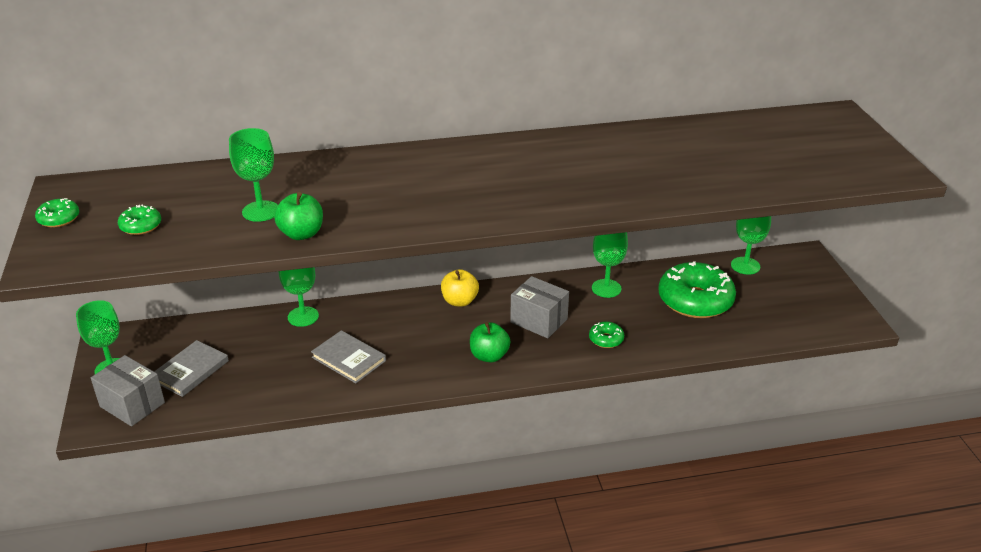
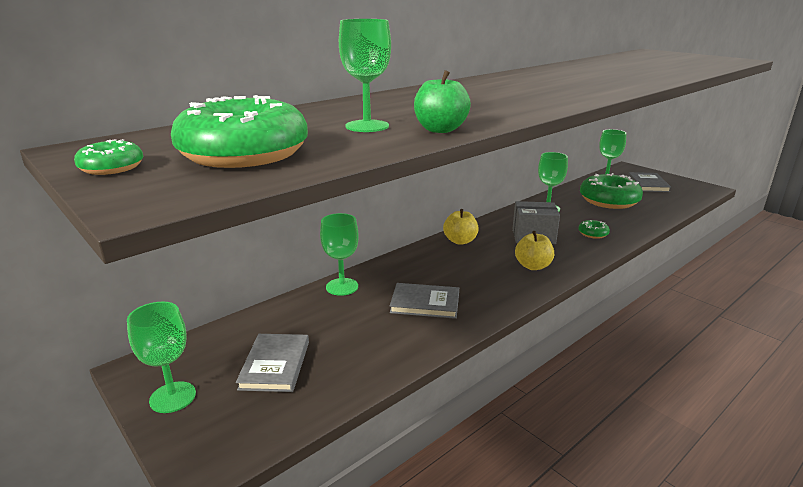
camera: 30 degrees left, 10 degrees down
(132, 404) = (237, 422): grey box -> none
(141, 226) = (244, 154): green donut -> green donut, size x2.27
(489, 356) = (533, 266): green apple -> yellow apple
(787, 291) = (647, 184): none -> grey book

